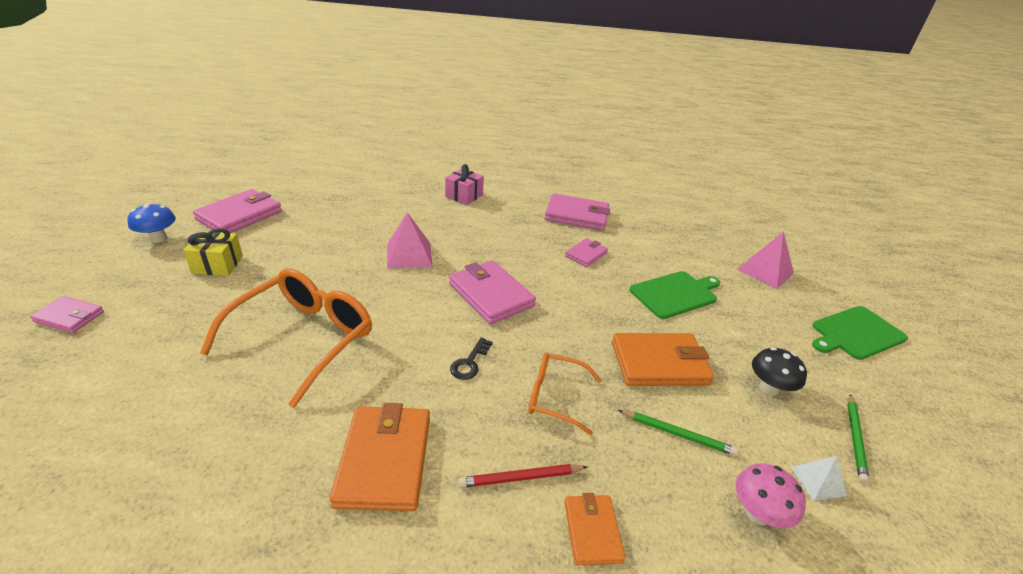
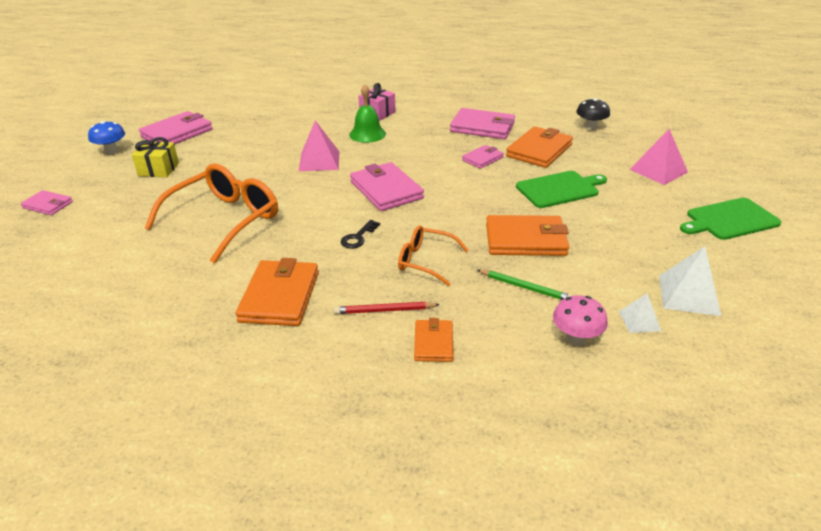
camera: 10 degrees right, 0 degrees up
(457, 221) = (367, 134): none -> green bell
(641, 245) = (539, 150): none -> orange wallet
(769, 388) = (622, 259): black mushroom -> black mushroom (590, 127)
(855, 439) = (688, 295): green pencil -> white pyramid

